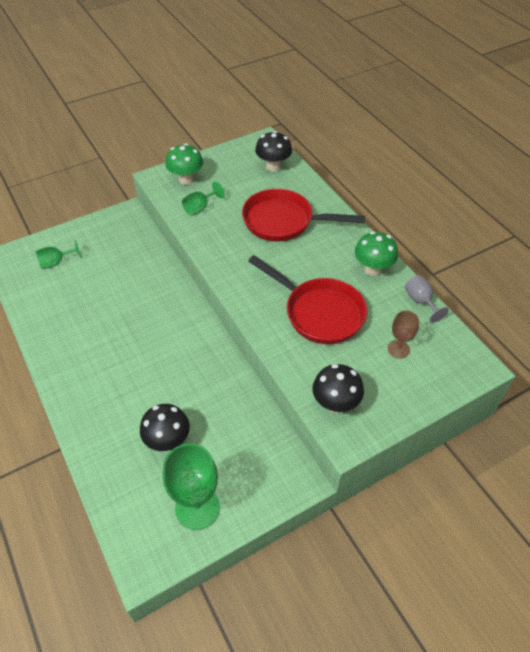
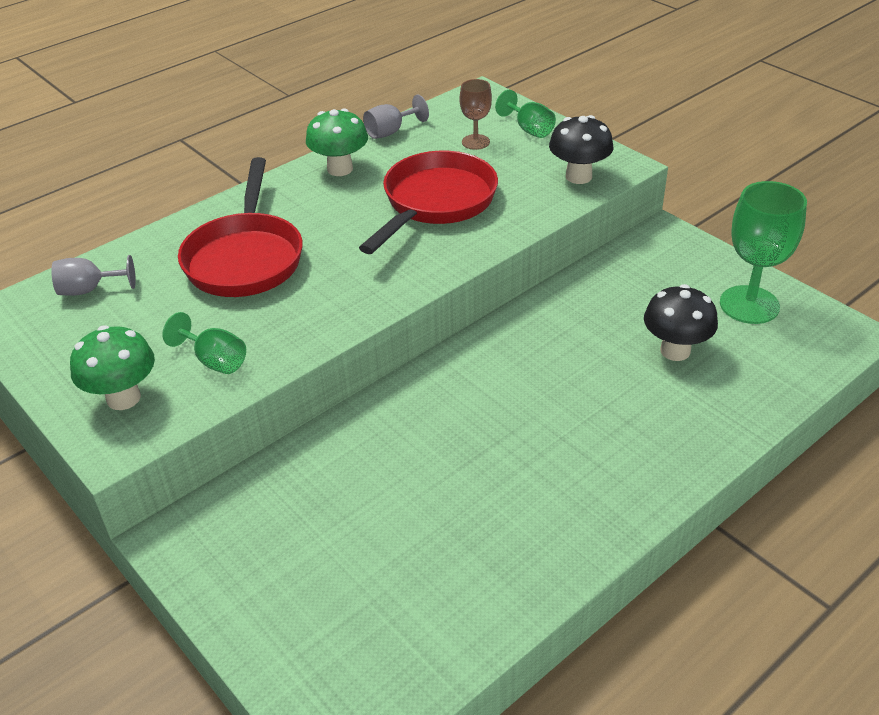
camera: 100 degrees left, 10 degrees down
(56, 263) = (347, 621): green goblet -> green goblet (529, 129)
(273, 167) = (89, 290): black mushroom -> grey goblet

